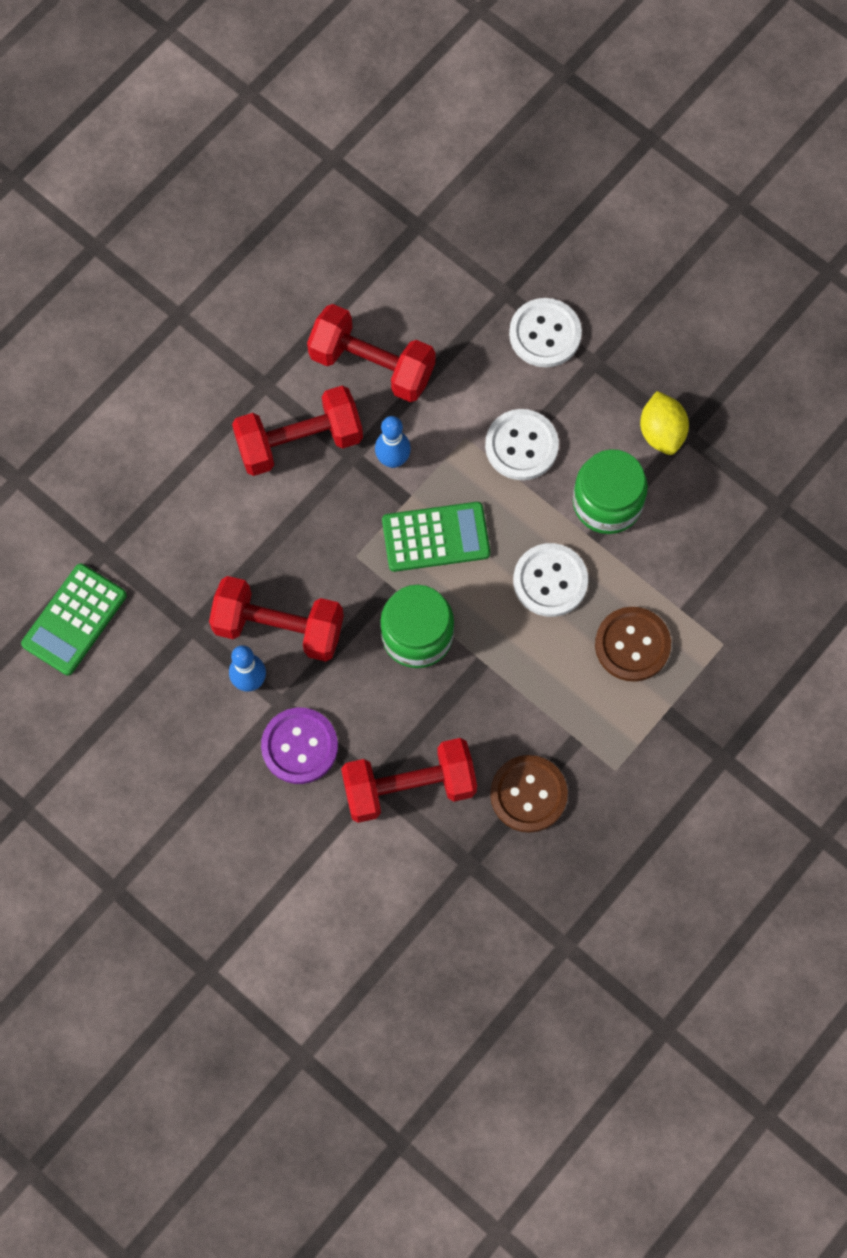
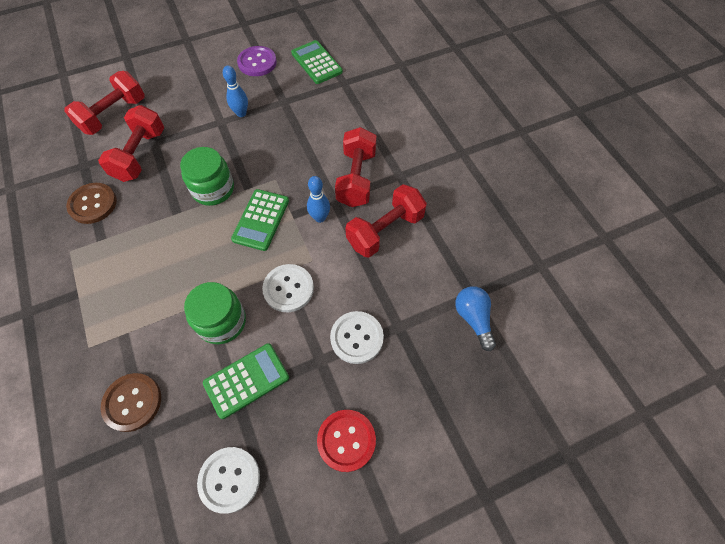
camera: 115 degrees right, 10 degrees down
(278, 627) = (259, 133): red dumbbell -> red dumbbell (113, 115)
(299, 746) = (195, 120): purple button -> purple button (257, 62)
(451, 213) = (473, 319): none -> blue light bulb
(550, 581) = (196, 266): white button -> white button (229, 479)
(632, 645) = (128, 293): brown button -> brown button (132, 402)
(661, 432) = (246, 380): yellow lemon -> green calculator
(668, 293) = (346, 440): none -> red button

